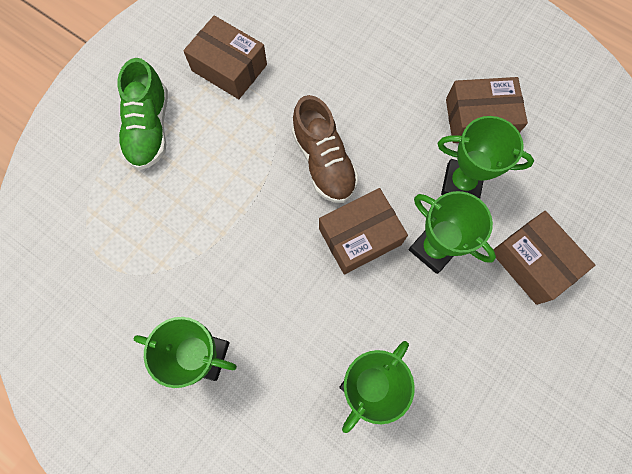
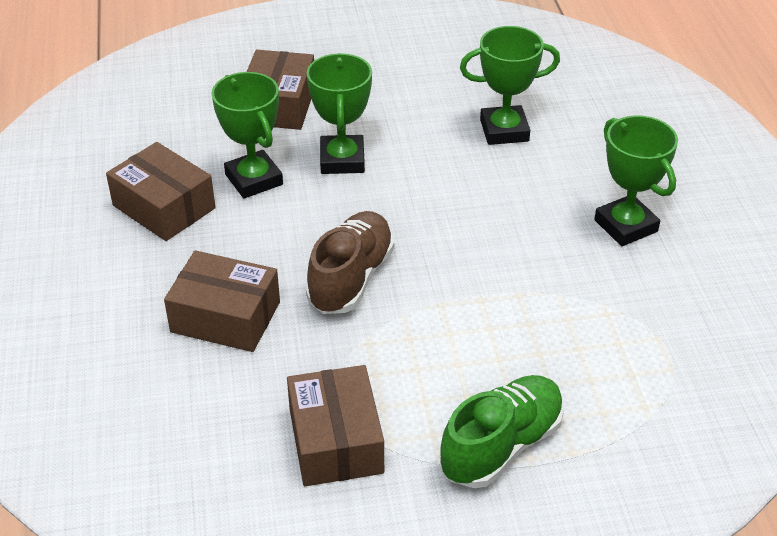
camera: 135 degrees left, 30 degrees down
(360, 236) = (393, 207): brown box -> brown box (225, 317)

